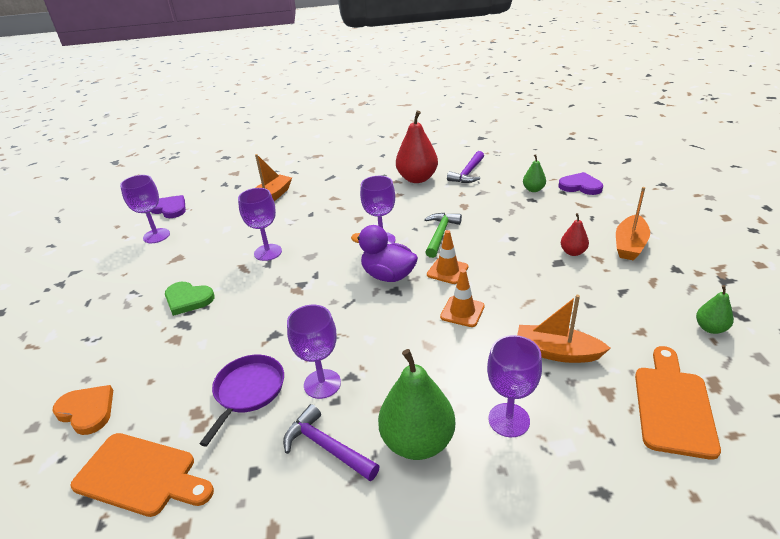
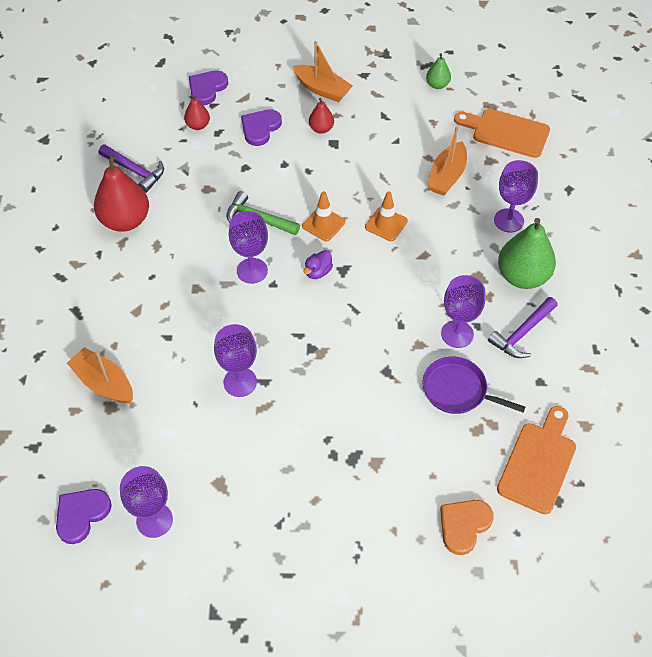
camera: 85 degrees left, 20 degrees up
(188, 299) = (310, 459): green heart -> none
(388, 275) = (318, 272): purple duck -> purple duck, size x0.53
(533, 189) = (198, 125): green pear -> red pear
(550, 219) = (260, 128): none -> purple heart

